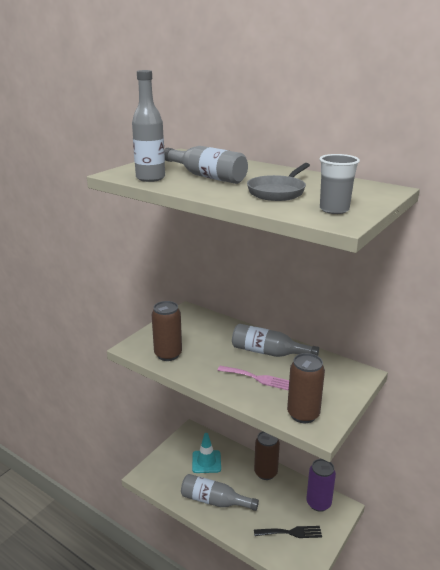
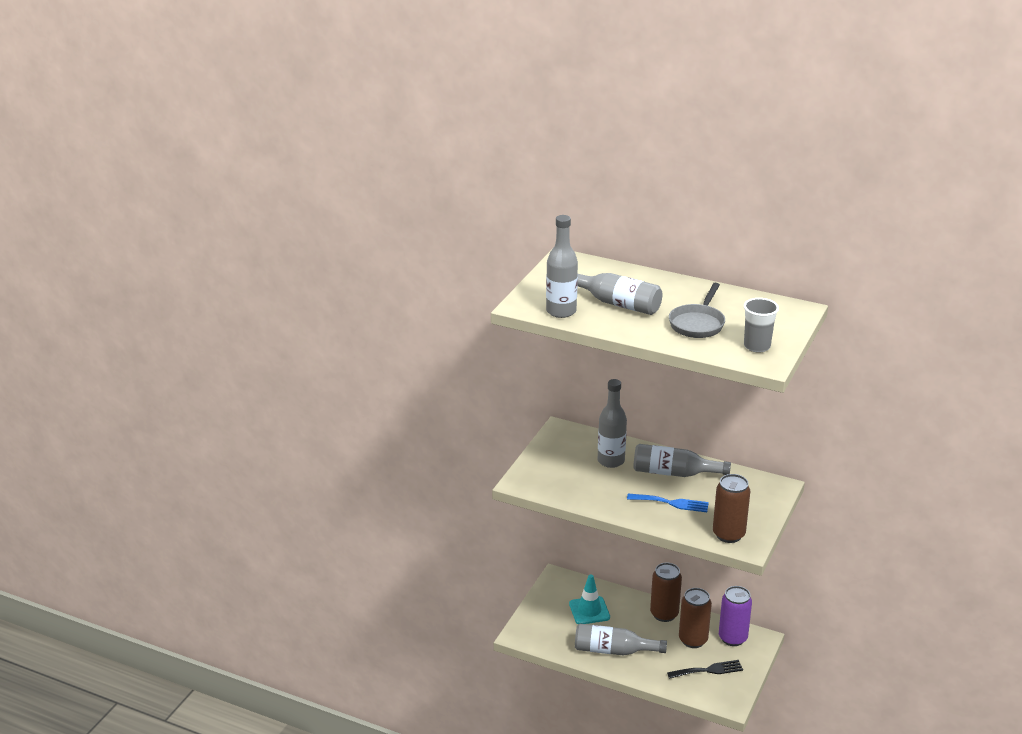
camera: 10 degrees left, 5 degrees up
(168, 354) = (564, 487): brown can -> brown can (693, 640)
(217, 337) = (611, 461): none -> grey bottle
(257, 378) = (671, 503): pink fork -> blue fork

